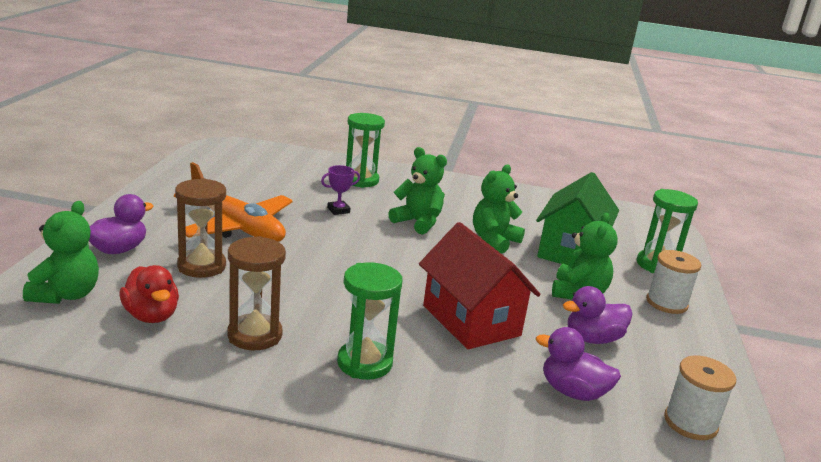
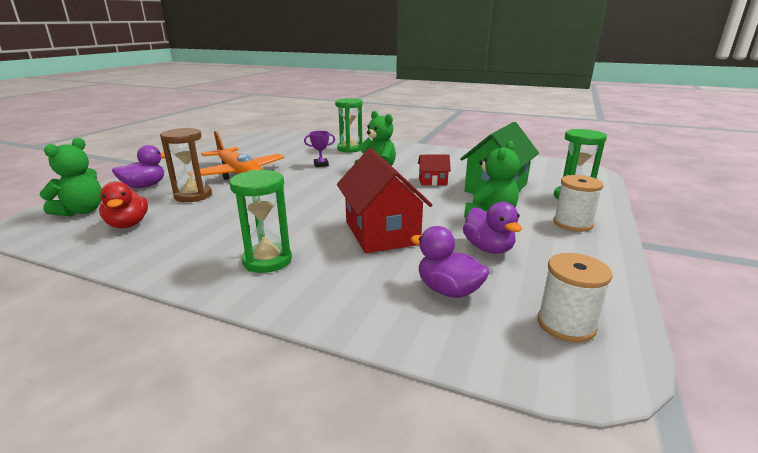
camera: 15 degrees right, 0 degrees up
(255, 335) = (193, 239): brown hourglass -> none
(494, 240) = (432, 181): green teddy bear -> red house
(592, 339) = (488, 248): purple duck -> purple duck turned 105 degrees counterclockwise

